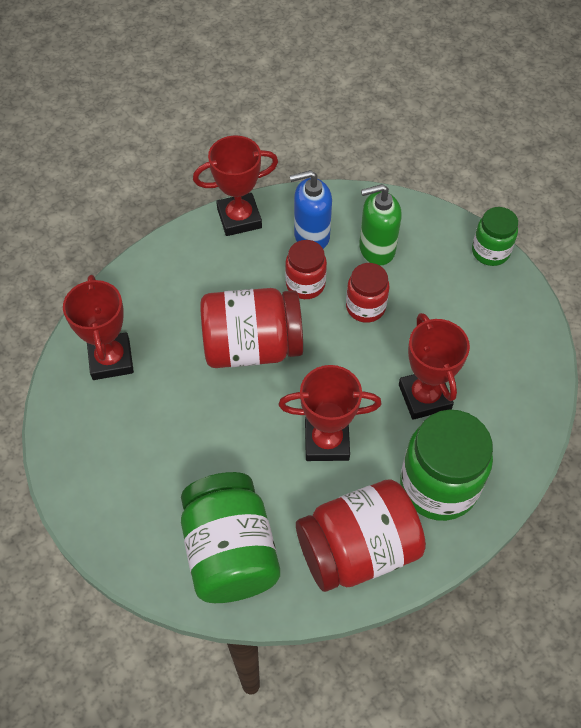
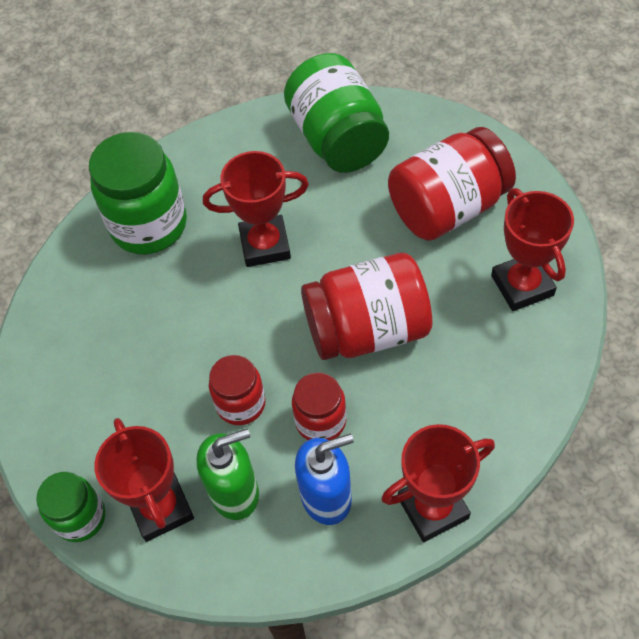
camera: 175 degrees right, 0 degrees up
(358, 549) = (222, 160): red jar -> red jar (447, 207)
(424, 397) = (165, 308): red trophy -> red trophy (161, 508)

